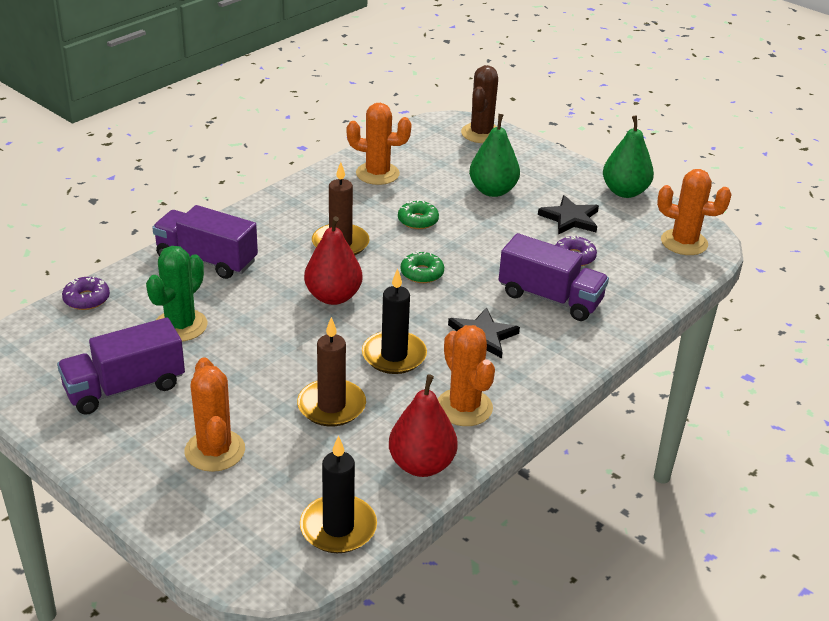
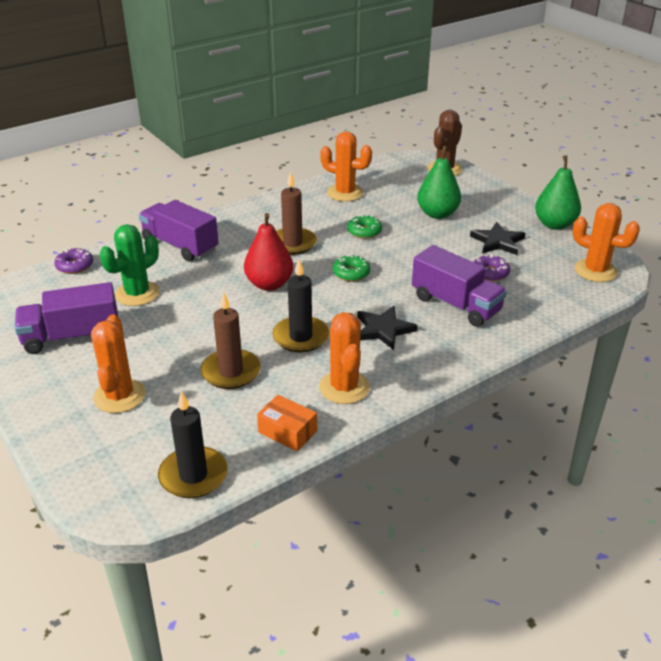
camera: 15 degrees right, 0 degrees up
(421, 465) = (287, 431): red pear -> orange box

